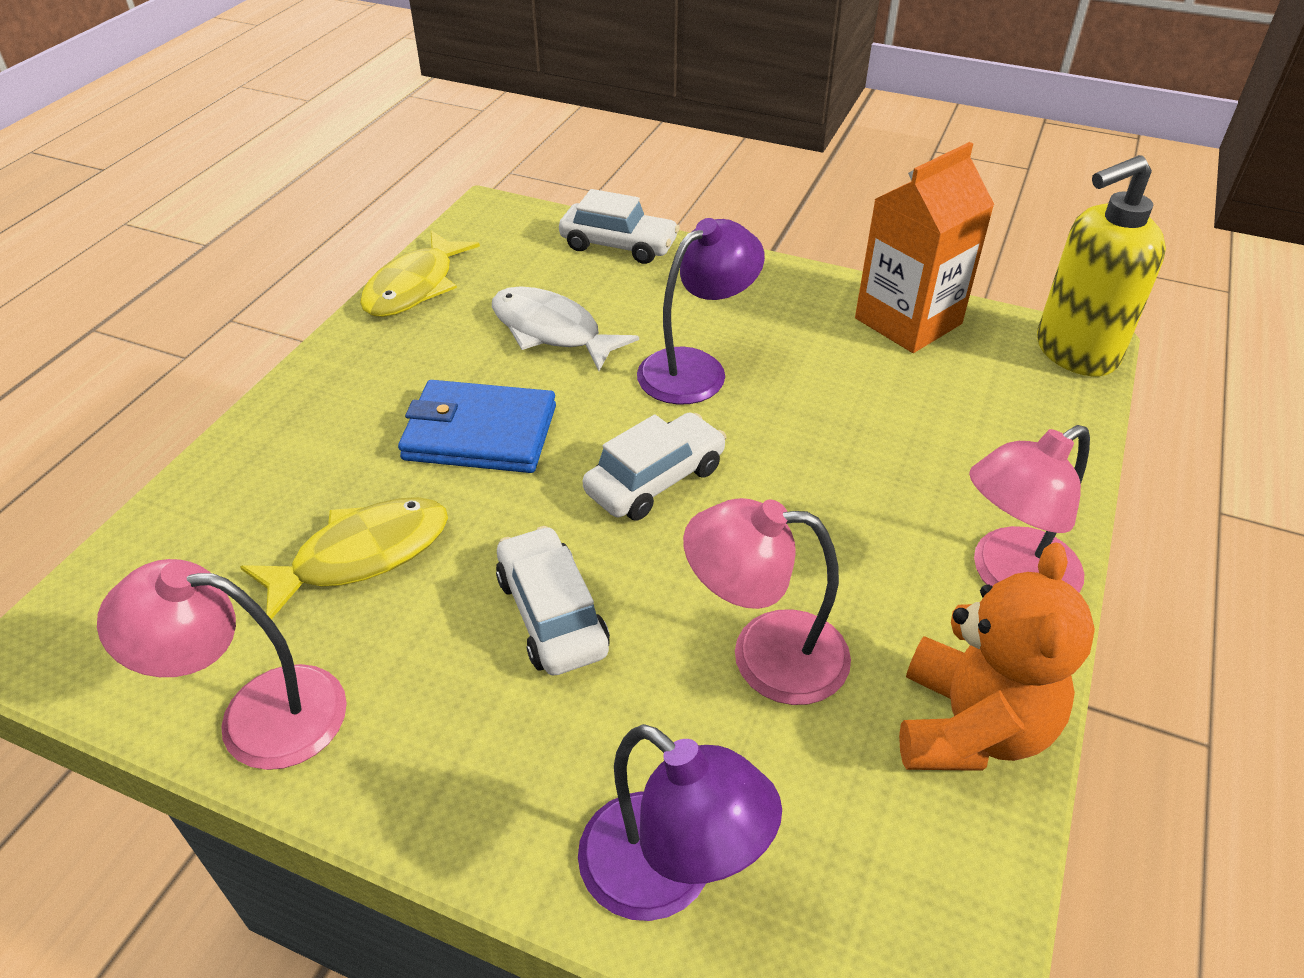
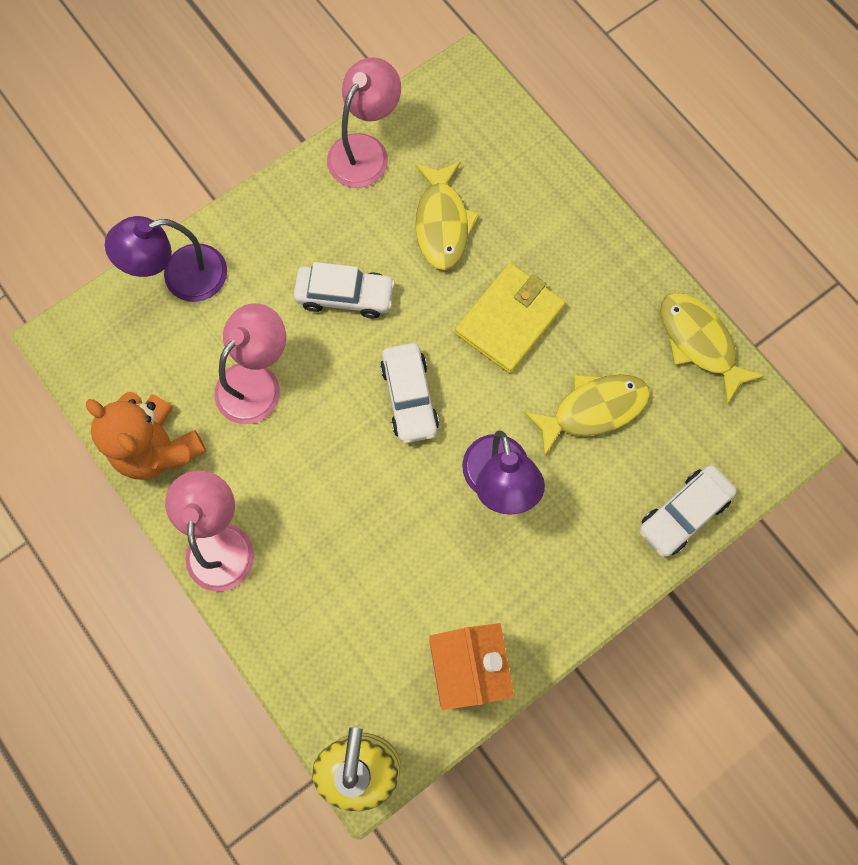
camera: 120 degrees right, 30 degrees up
(480, 433) = (509, 320): blue wallet -> yellow wallet
(552, 331) = (593, 410): white fish -> yellow fish

